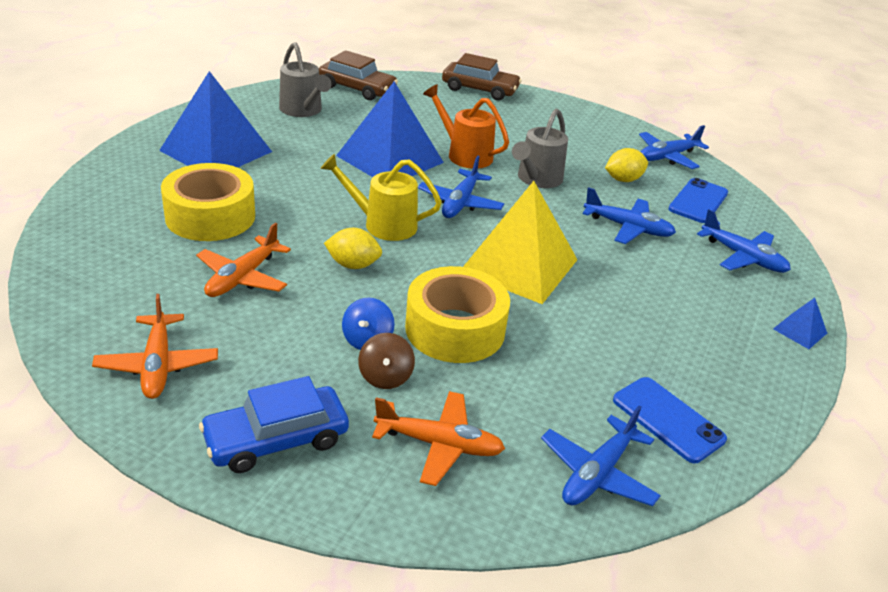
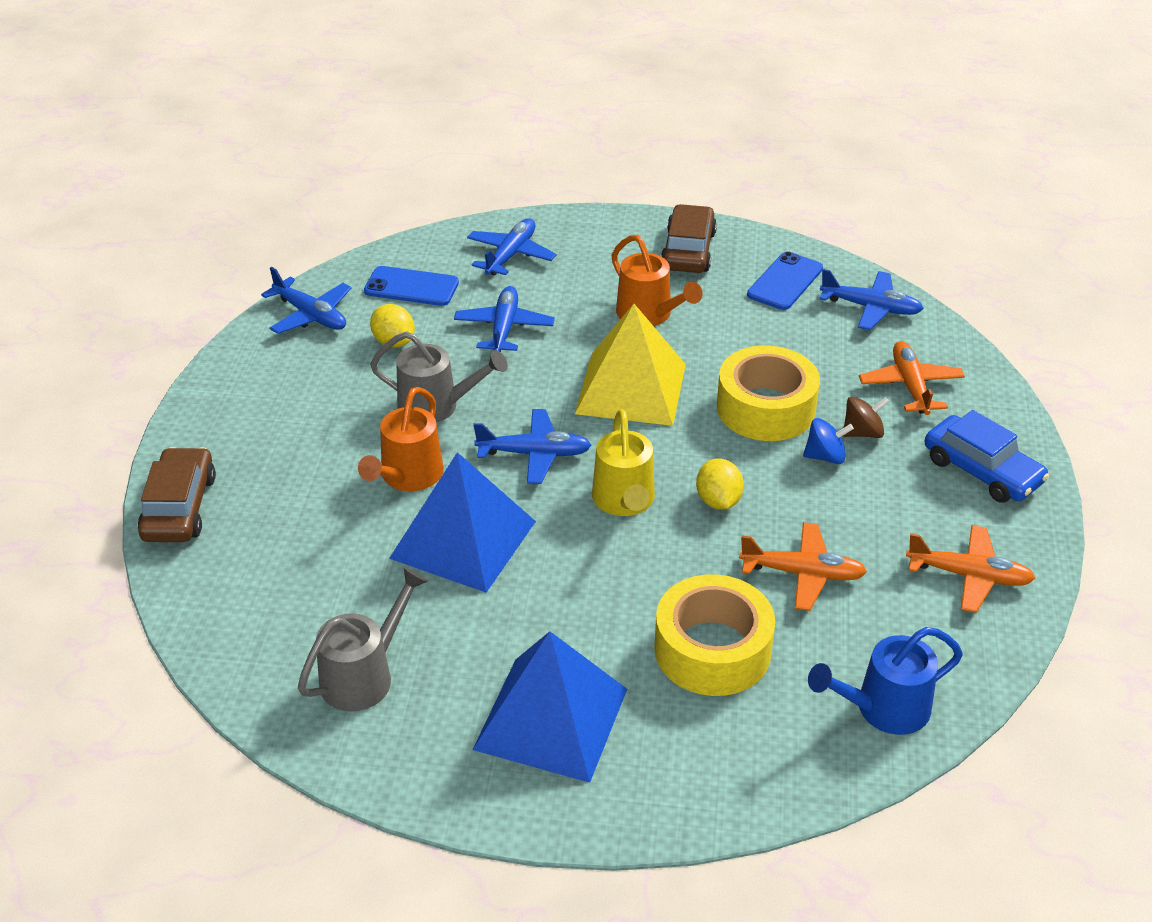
camera: 105 degrees left, 5 degrees up
(86, 265) = (883, 709): none -> blue watering can
(157, 365) = (969, 576): orange plane -> orange plane turned 45 degrees clockwise
(357, 88) = (246, 642): brown car -> brown car (688, 250)
(626, 306) = (649, 315): none -> orange watering can
(800, 331) = (613, 223): blue pyramid -> none

